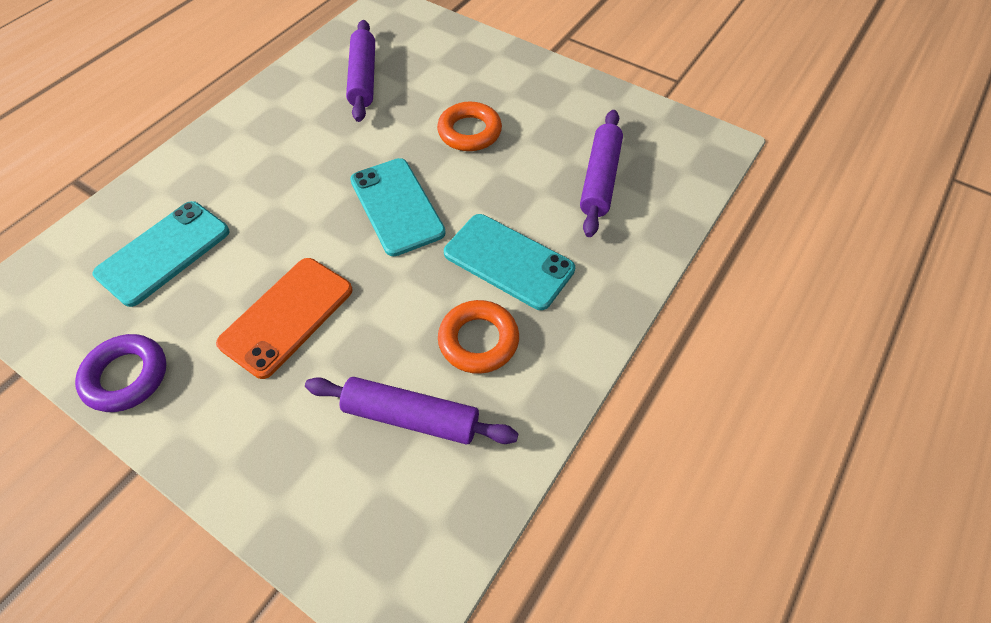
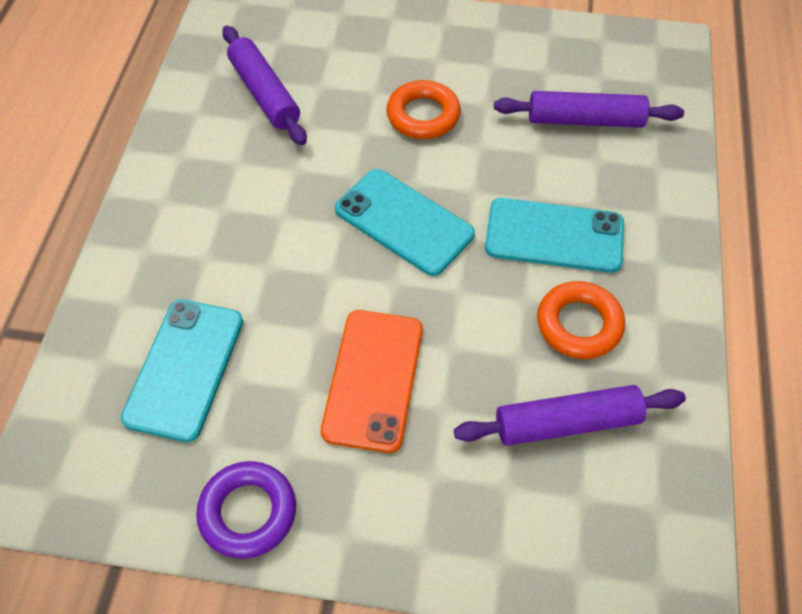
camera: 25 degrees left, 0 degrees up
(600, 179) = (585, 120): purple rolling pin -> purple rolling pin turned 75 degrees counterclockwise

